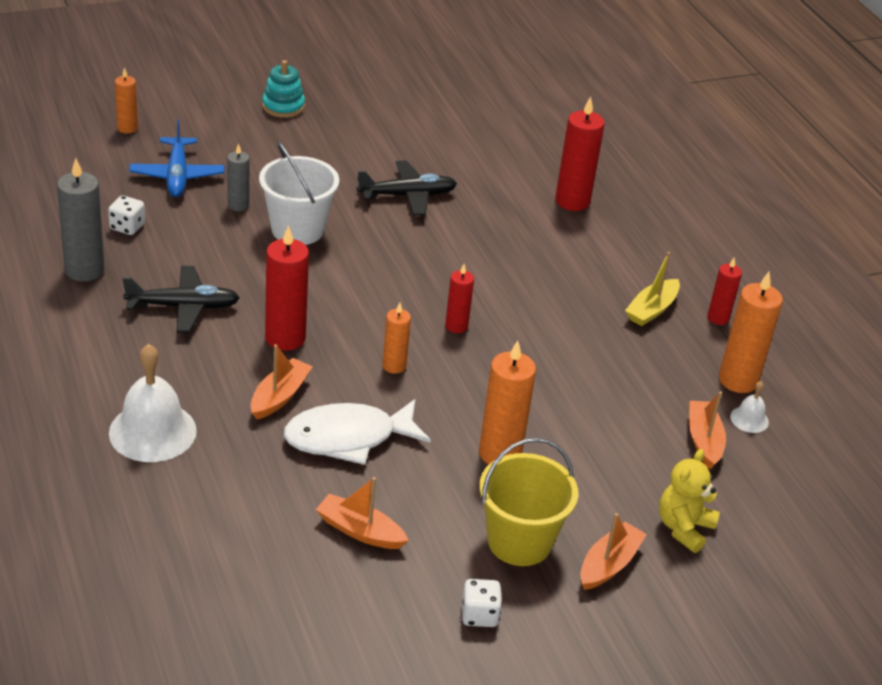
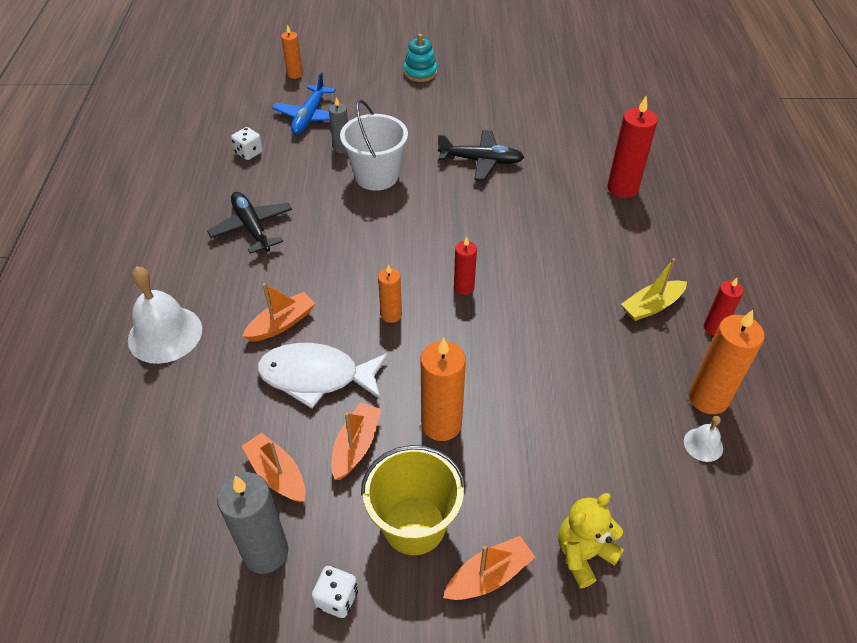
camera: 25 degrees right, 10 degrees up
(84, 270) = (197, 183): grey candle -> grey candle (265, 552)
(183, 307) = (252, 227): black plane -> black plane turned 135 degrees counterclockwise
(285, 338) = (315, 270): red candle -> none
(704, 440) = (646, 457): orange boat -> orange boat (356, 446)

